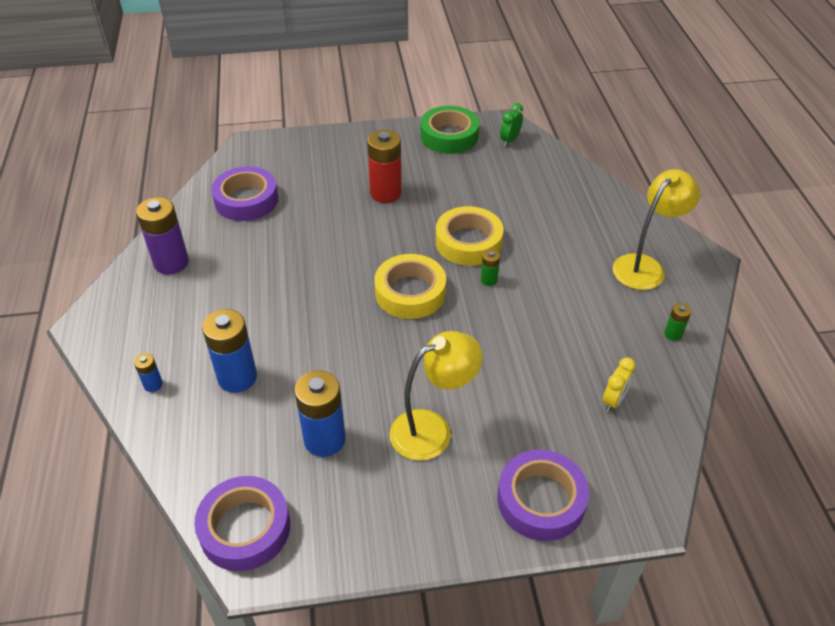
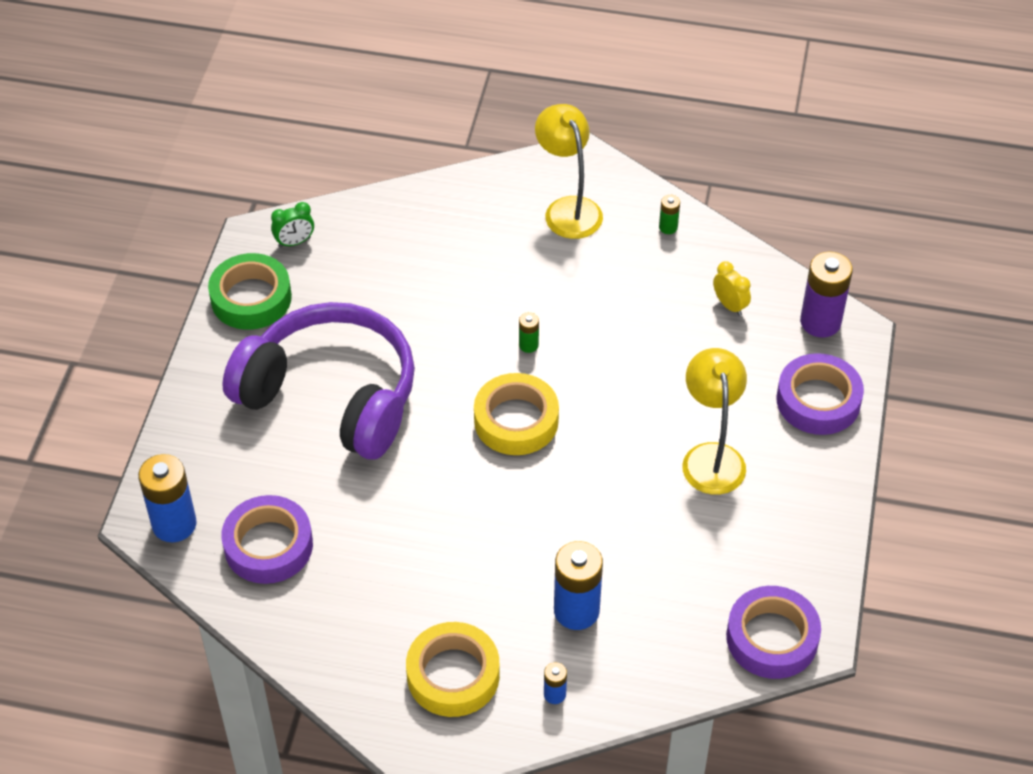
camera: 70 degrees left, 5 degrees up
(171, 263) = (354, 649): purple battery -> purple battery (820, 322)
(324, 439) = (690, 549): blue battery -> blue battery (174, 524)
(385, 193) = (331, 395): red battery -> purple headphones
(468, 242) = (460, 343): yellow tape -> yellow tape (453, 675)
(510, 140) = (294, 242): green clock -> green clock turned 75 degrees counterclockwise

